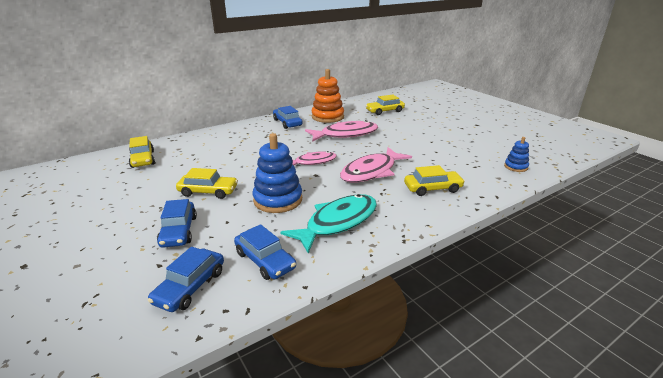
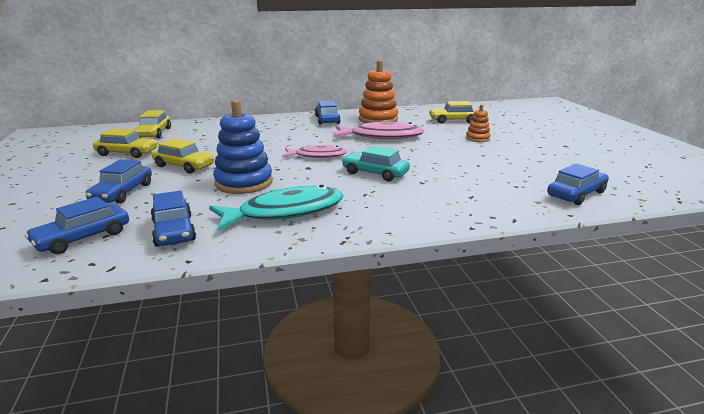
camera: 20 degrees right, 5 degrees down
(371, 171) = (375, 173): pink fish -> turquoise car
(415, 126) = (477, 138): none -> orange stacking toy
(432, 188) = (434, 199): yellow car -> yellow car (127, 153)
(515, 167) = (576, 194): blue stacking toy -> blue car

